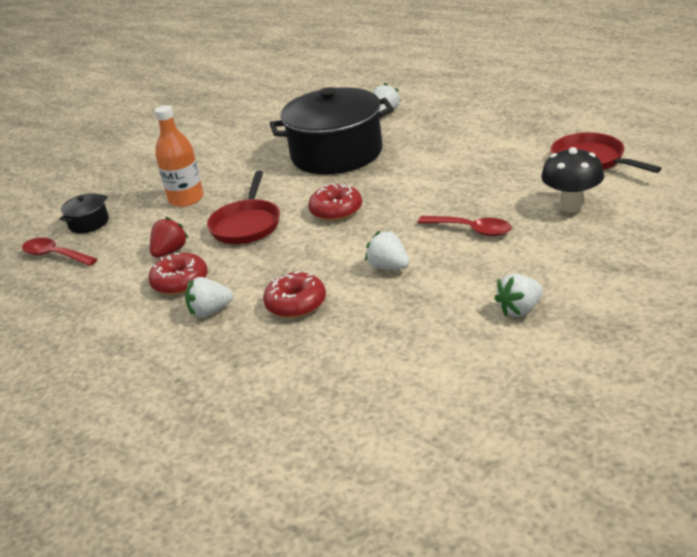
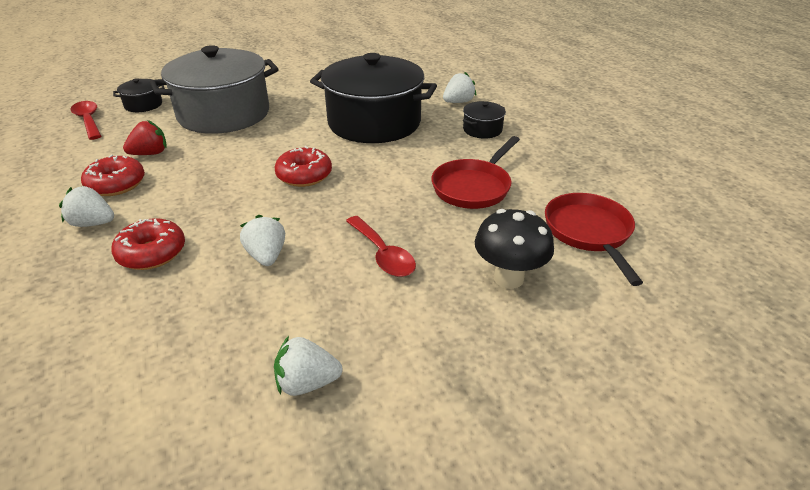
camera: 25 degrees right, 5 degrees up
(186, 199) = (224, 114): orange bottle -> grey pot
(246, 225) = (228, 156): red pan -> red pan (473, 187)
(433, 125) = (482, 130): none -> black pot

